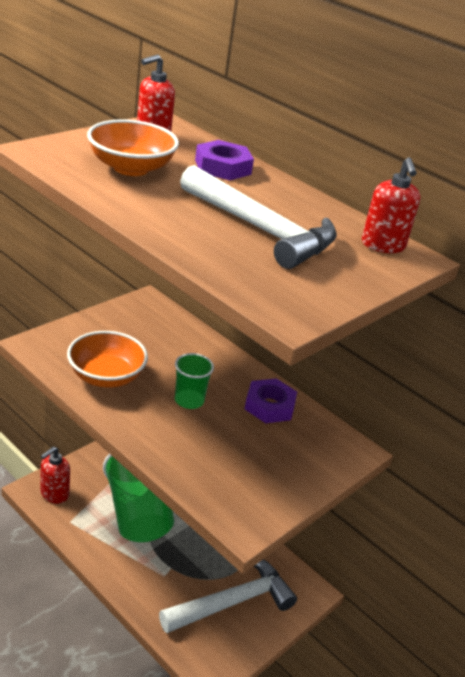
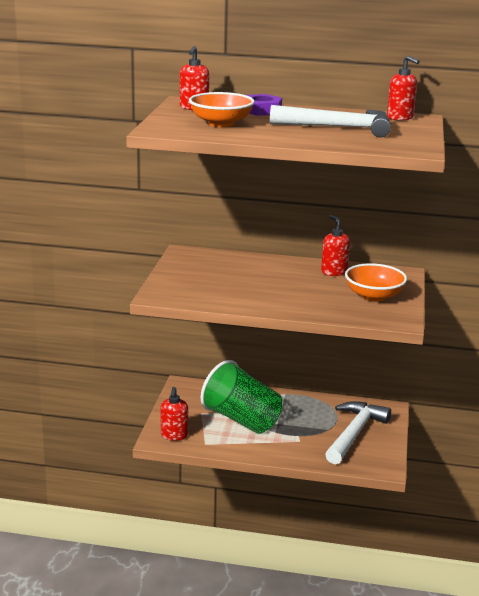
camera: 30 degrees left, 10 degrees down
(106, 376) = (225, 294): orange bowl -> orange bowl (374, 296)
(189, 400) = (289, 286): green cup -> none
(269, 406) = (334, 272): purple nut -> red soap dispenser

